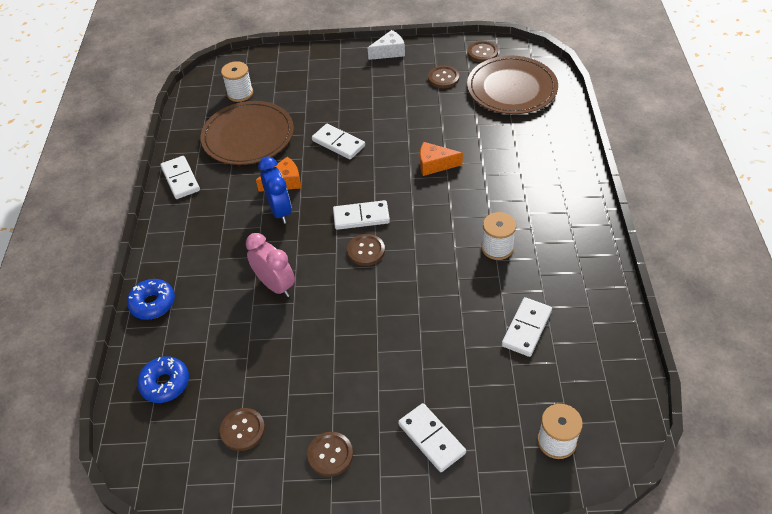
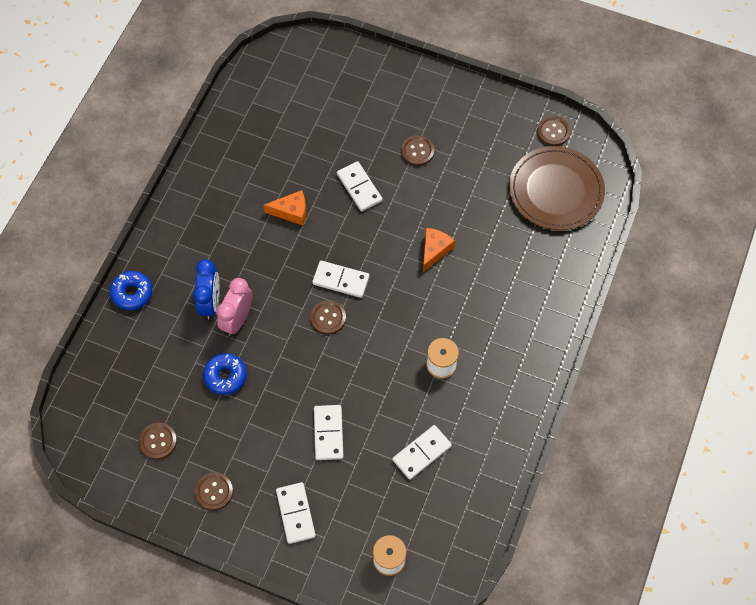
camera: 20 degrees right, 15 degrees up
(165, 383) = (115, 374): blue donut -> blue donut (225, 376)
(180, 179) = (202, 169): white domino -> white domino (328, 433)
(240, 93) = (295, 86): white spool -> none
(248, 136) = (281, 143): brown plate -> none
(275, 285) = (237, 319): pink clock -> pink clock turned 135 degrees counterclockwise
(280, 211) = (274, 243): blue clock -> blue clock (211, 302)
(389, 52) = (462, 92): white cheese -> none
(435, 164) = (434, 250): orange cheese -> orange cheese turned 90 degrees clockwise
(443, 78) = (497, 149): brown button -> brown button (417, 151)

